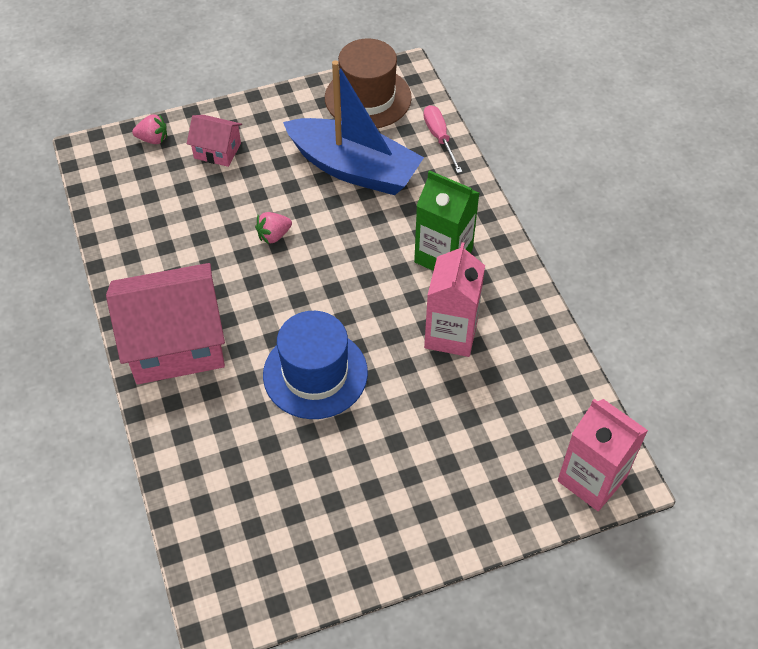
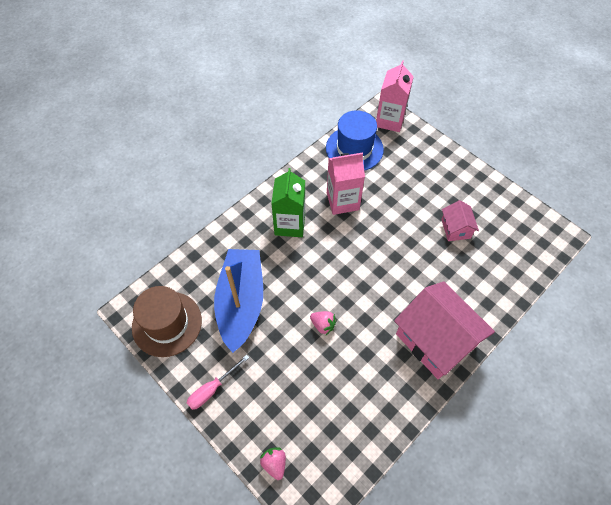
camera: 115 degrees left, 5 degrees up
(217, 151) = (264, 405): pink house -> pink house (455, 229)
(315, 374) = (407, 254): blue hat -> blue hat (354, 149)
(439, 138) = (190, 262): pink screwdriver -> pink screwdriver (212, 389)

